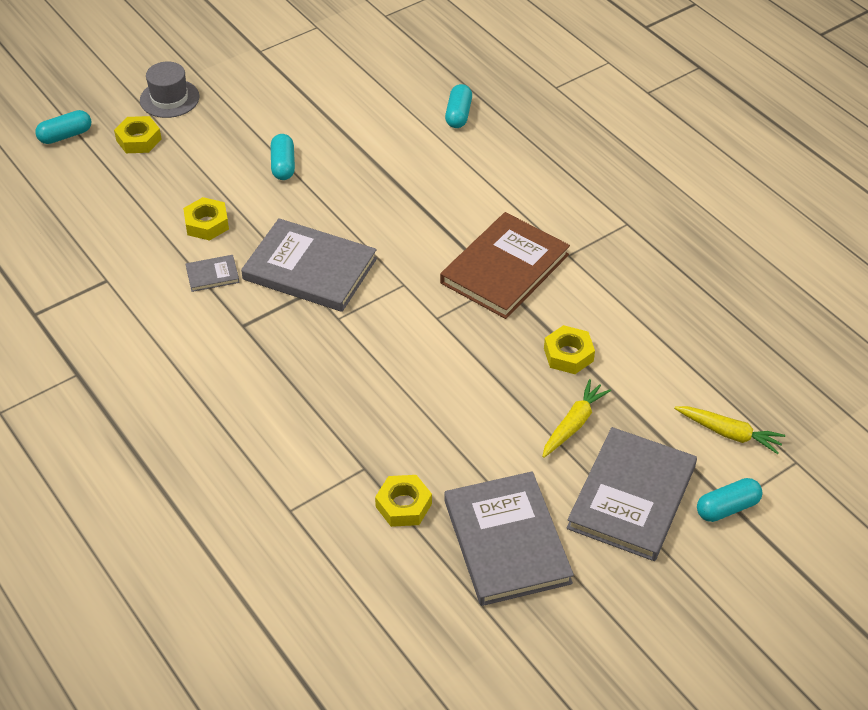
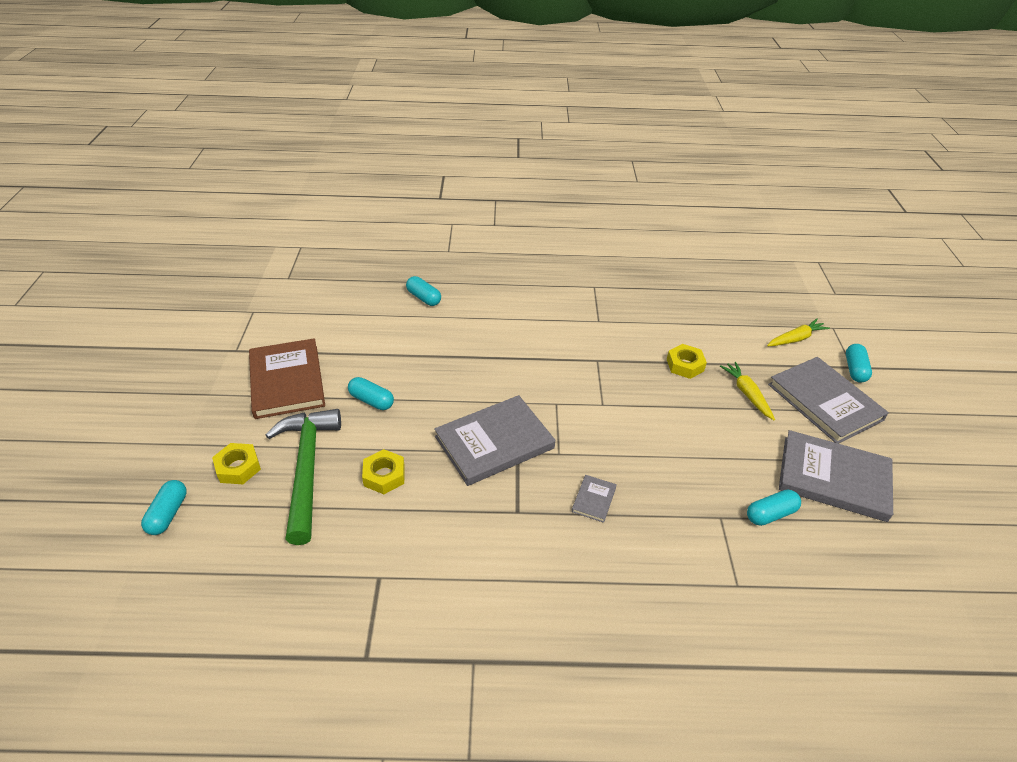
camera: 55 degrees left, 5 degrees down
(169, 98) = (216, 424): grey hat -> none
(172, 176) = (306, 469): none -> green hammer
(212, 275) = (444, 501): grey book -> grey book (593, 499)
(403, 505) = (770, 514): yellow nut -> turquoise capsule
(504, 269) = (585, 352): brown book -> brown book (287, 381)

